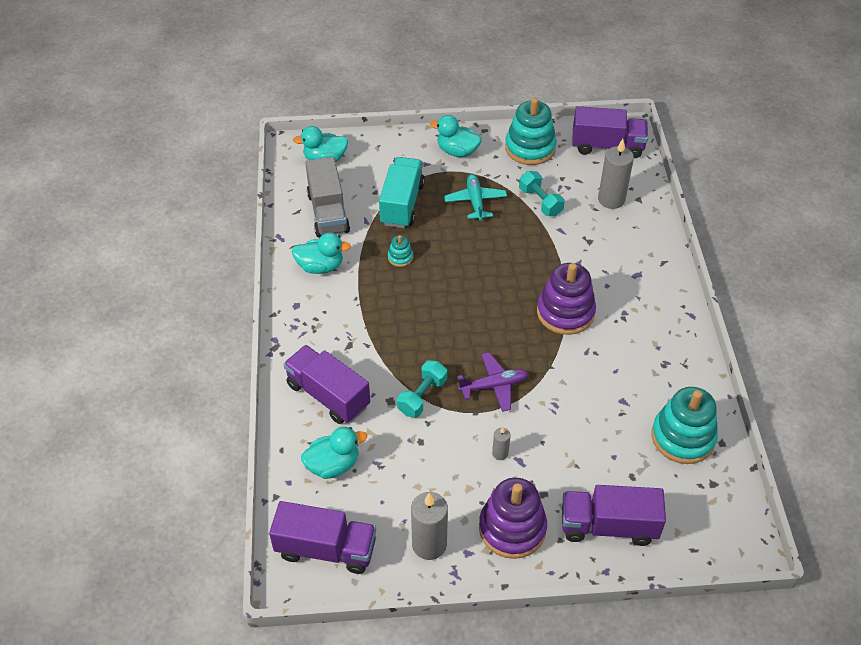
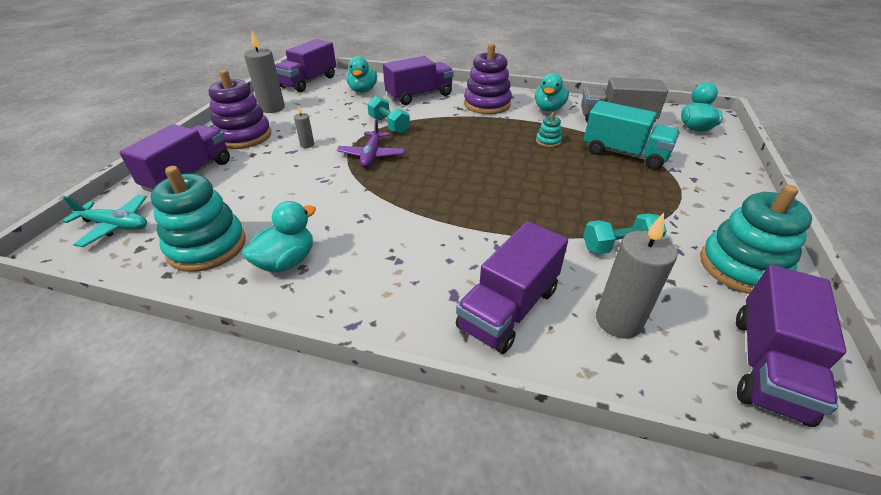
camera: 110 degrees right, 10 degrees down
(457, 151) = (721, 204): turquoise duck -> turquoise duck (286, 261)
(475, 201) = (624, 197): turquoise plane -> turquoise plane (115, 225)
(565, 312) = (427, 216): purple stacking toy -> purple stacking toy (487, 104)
(631, 247) = (509, 308): none -> purple truck

